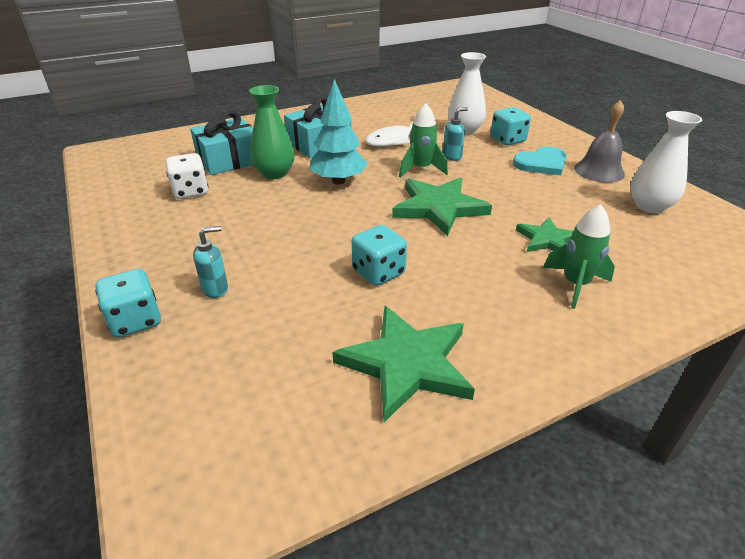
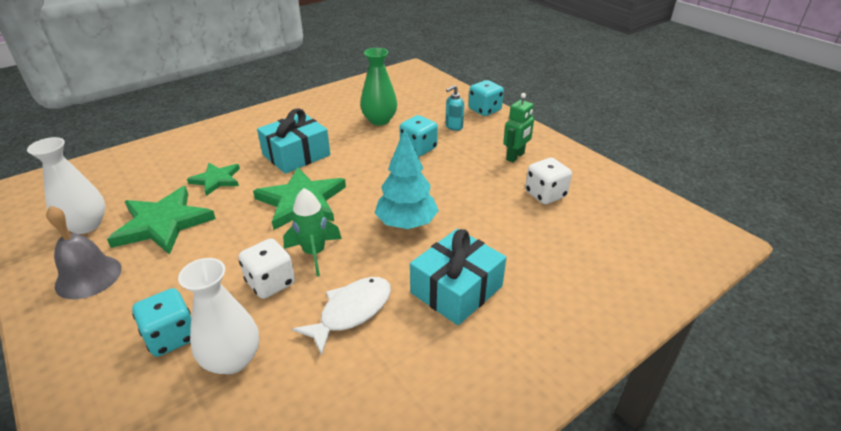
camera: 170 degrees right, 0 degrees up
(176, 233) = (515, 156): none -> green robot
(229, 160) = (549, 243): turquoise gift -> turquoise gift (296, 155)
(274, 173) = (481, 227): green vase -> green vase (379, 120)
(378, 272) = (352, 145): turquoise dice -> turquoise dice (418, 148)
(407, 363) = (333, 107): green star -> green star (163, 223)
(452, 157) = (270, 283): turquoise soap dispenser -> white dice
(541, 163) = (154, 283): turquoise heart -> none
(575, 285) = (218, 150): green rocket -> none

